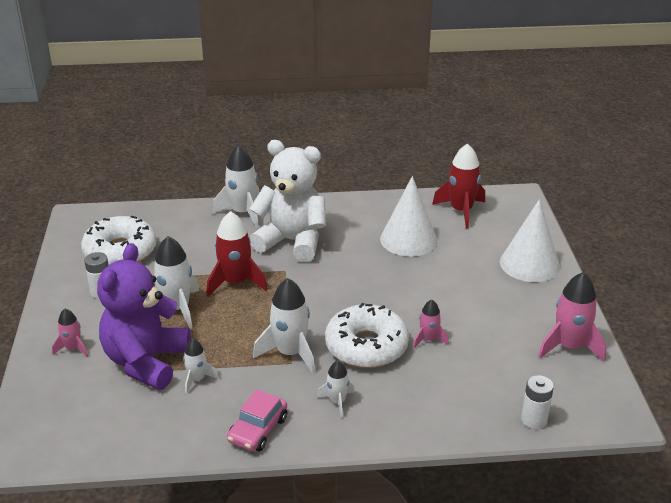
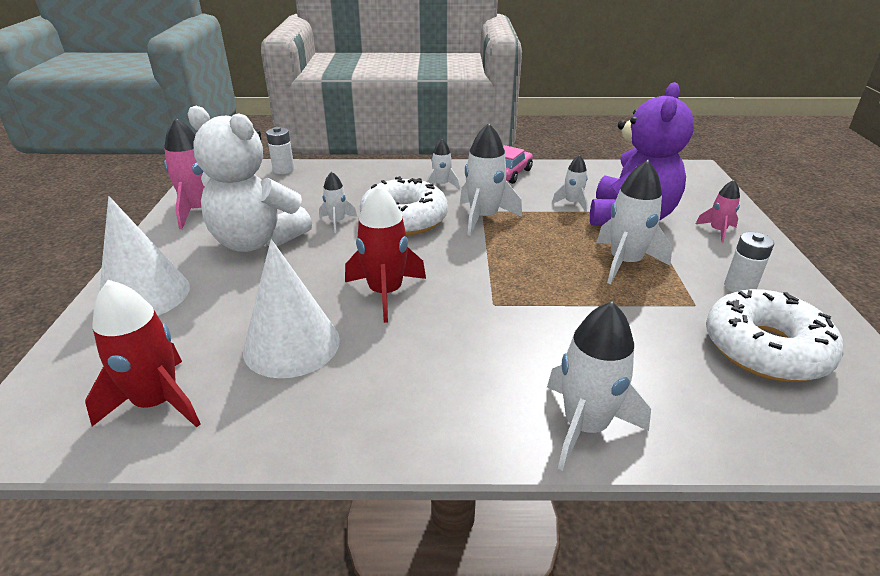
camera: 175 degrees left, 0 degrees up
(236, 283) = (560, 290): red rocket -> red rocket (385, 293)
(292, 241) = (484, 352): white teddy bear -> white teddy bear (257, 241)
(428, 339) = (337, 222): pink rocket -> white rocket

